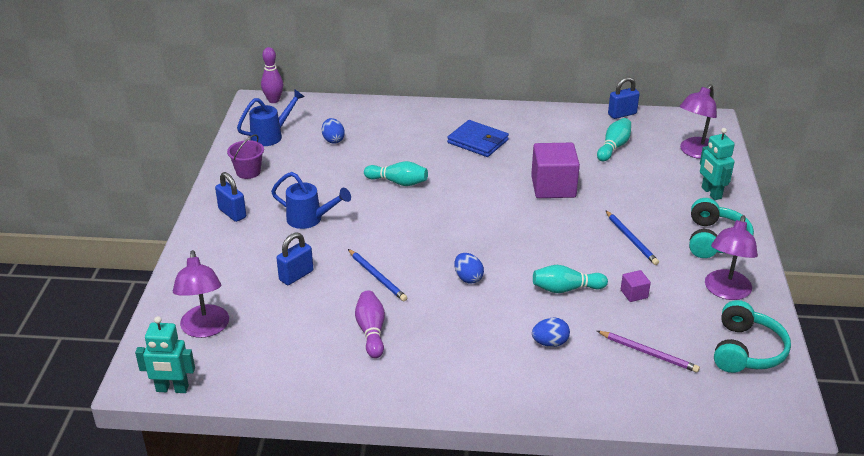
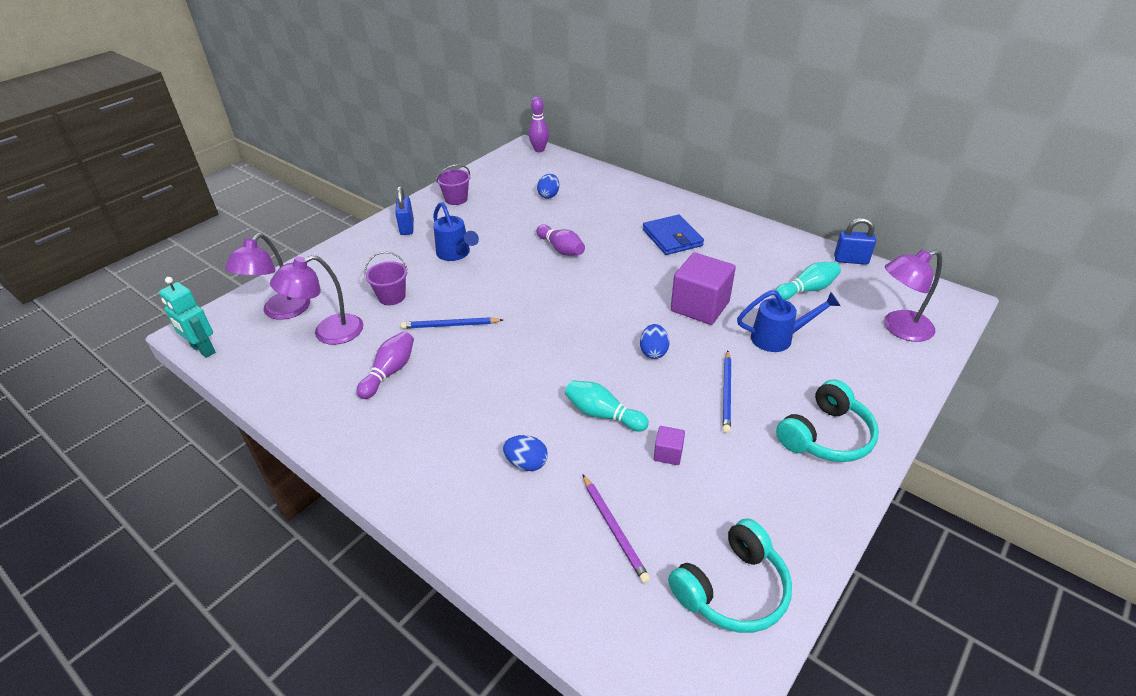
camera: 35 degrees right, 5 degrees up
(271, 135) = (506, 176): blue watering can -> blue watering can (779, 338)
(296, 275) = (392, 297): blue padlock -> purple bucket
(377, 277) = (450, 325): blue pencil -> blue pencil turned 90 degrees clockwise
(398, 182) = (561, 249): turquoise bowling pin -> purple bowling pin
(468, 278) = (523, 361): blue egg -> blue egg (653, 352)
(711, 193) = (874, 380): turquoise robot -> none
(725, 291) = (778, 503): purple lamp -> purple lamp (328, 333)

